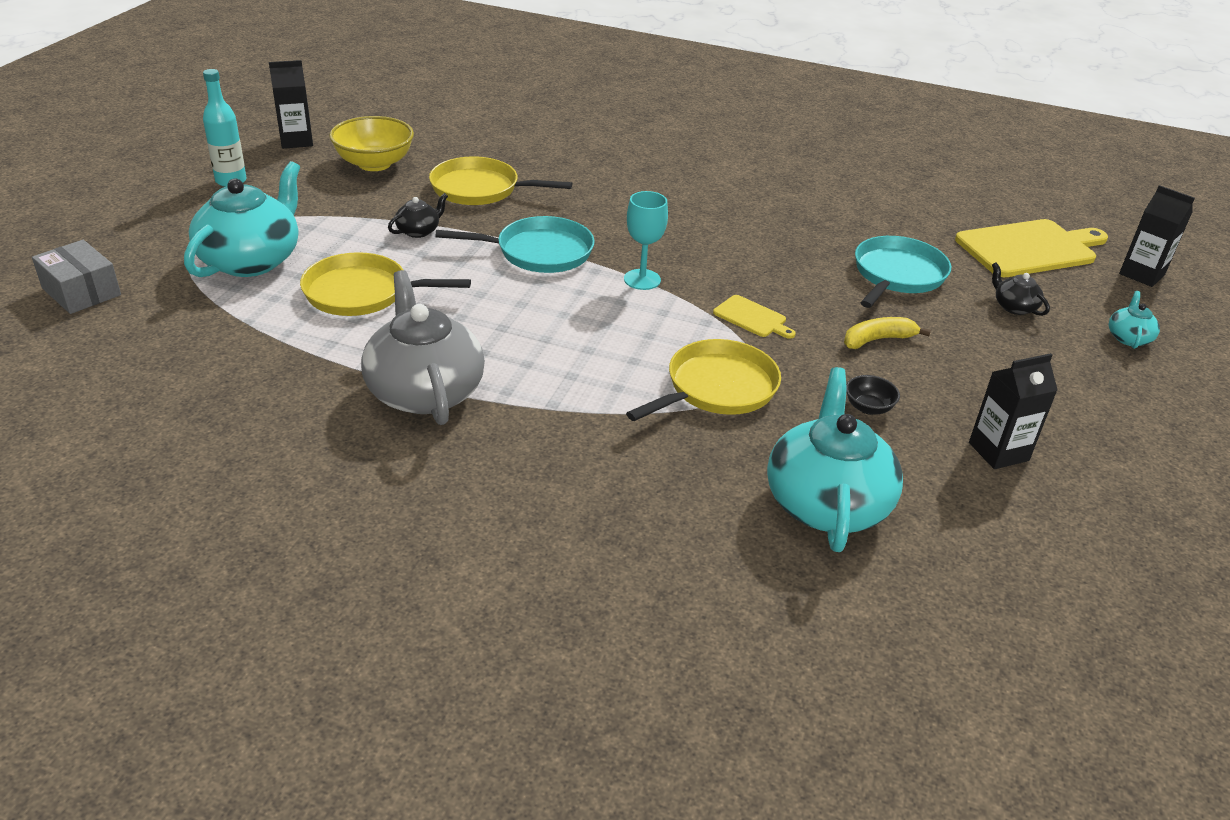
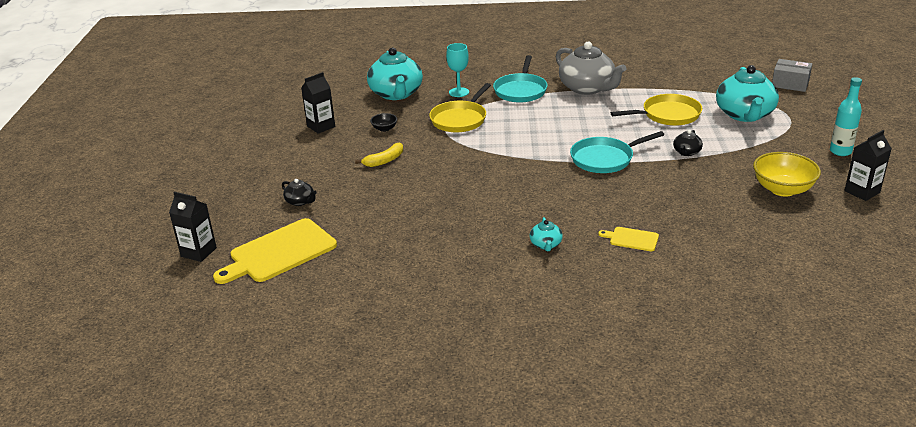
camera: 165 degrees right, 5 degrees down
(479, 189) = (689, 190): yellow pan -> none
(642, 279) = (532, 159): turquoise goblet -> turquoise goblet (459, 92)
(752, 318) = (458, 154): yellow cutting board -> yellow cutting board (631, 239)
(897, 275) = (377, 204): turquoise pan -> turquoise pan (520, 90)
(1128, 338) = (231, 200): turquoise teapot -> turquoise teapot (546, 245)

